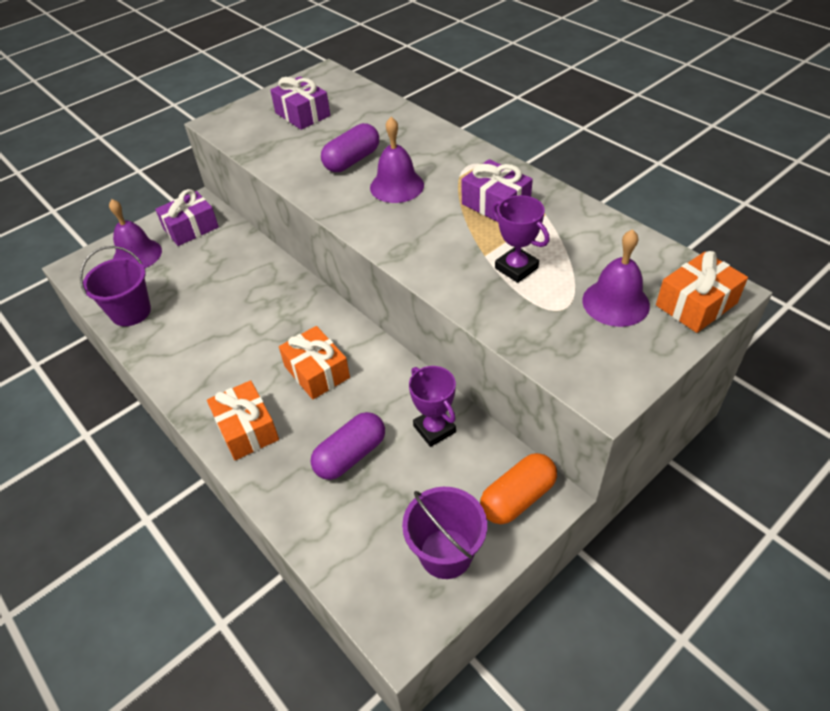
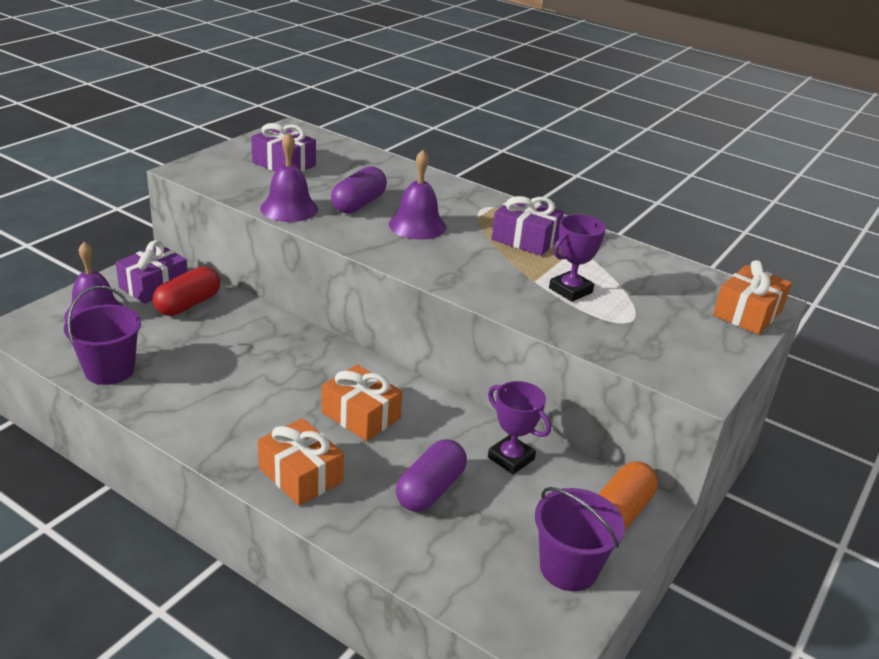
camera: 20 degrees left, 15 degrees down
(212, 248) = (188, 304): none -> red capsule
(516, 268) = (570, 290): purple trophy -> purple trophy turned 75 degrees counterclockwise
(615, 302) = (676, 314): purple bell -> purple bell (289, 208)

